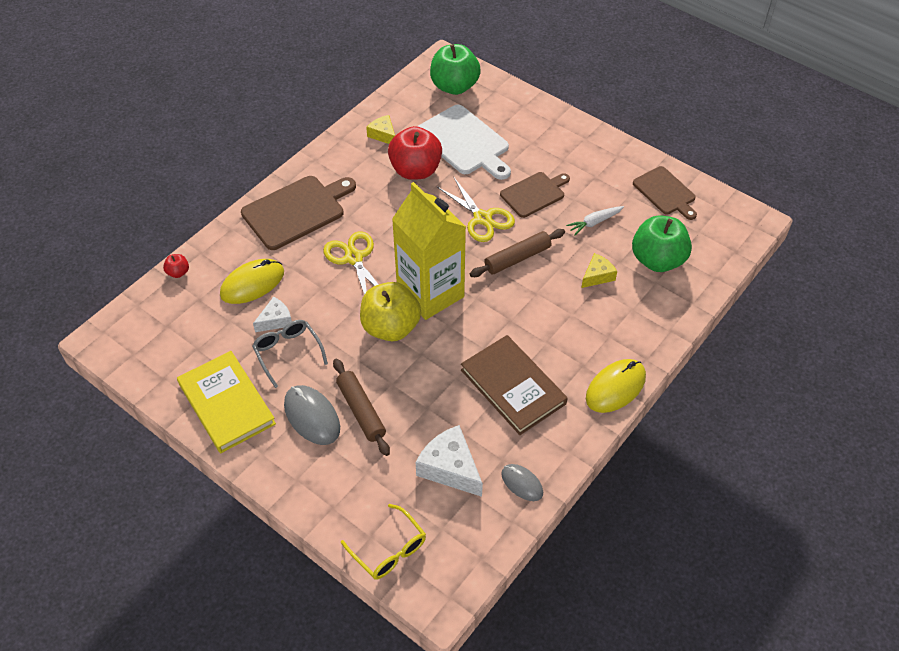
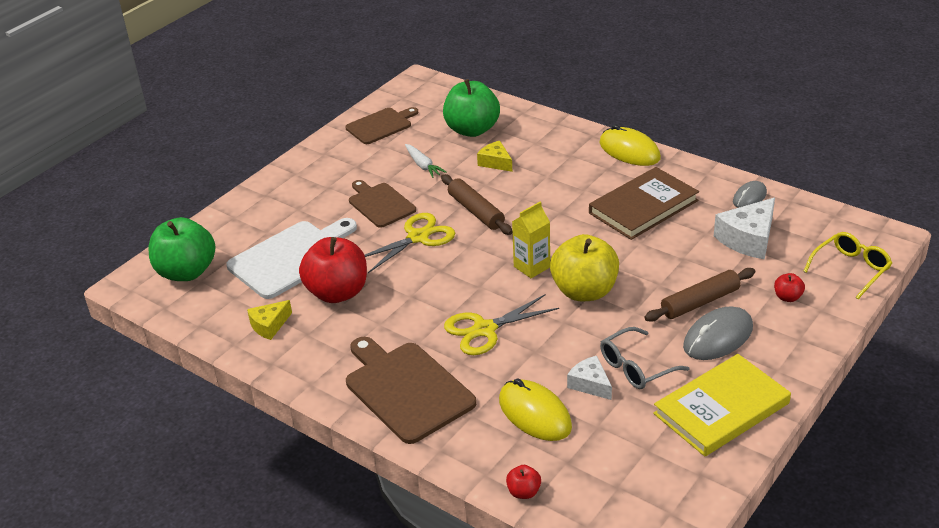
camera: 90 degrees left, 15 degrees down
(355, 483) = (787, 297): none -> red apple
(430, 293) = (532, 267): yellow carton -> yellow carton, size x0.48

